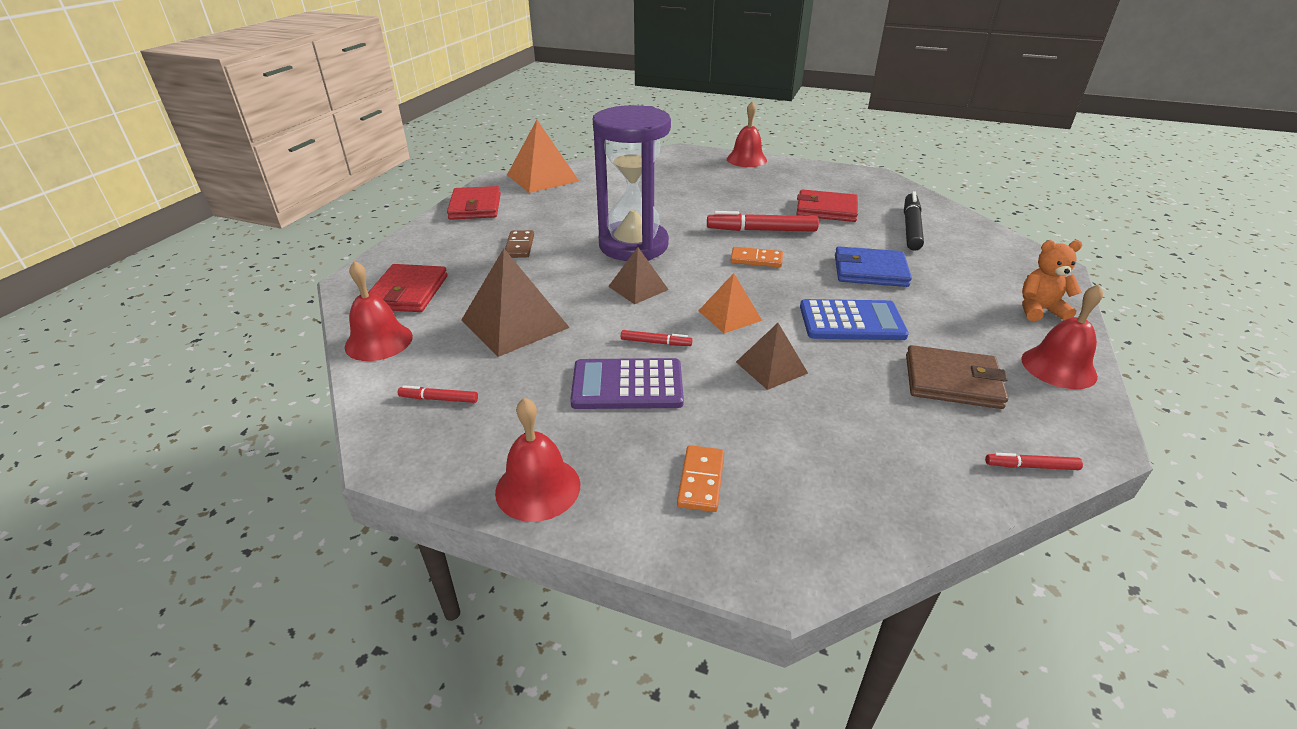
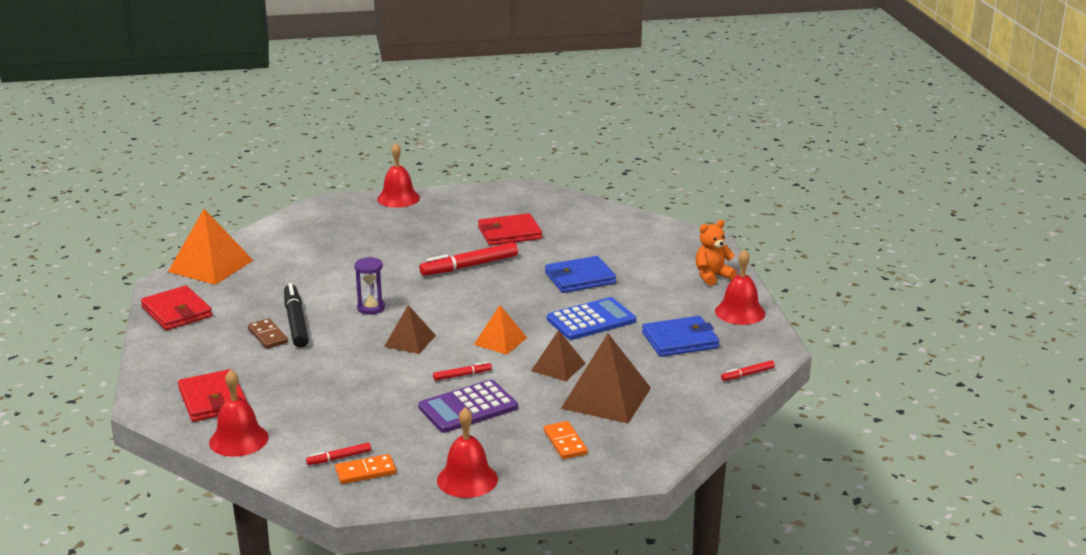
camera: 30 degrees left, 10 degrees down
(515, 323) = (337, 395): brown pyramid -> brown pyramid (606, 398)
(633, 245) = (371, 308): purple hourglass -> purple hourglass, size x0.41
(756, 259) = (485, 292): orange domino -> orange domino (365, 472)
(911, 227) = (588, 233): black marker -> black marker (296, 322)
(952, 381) = (680, 340): brown wallet -> blue wallet

